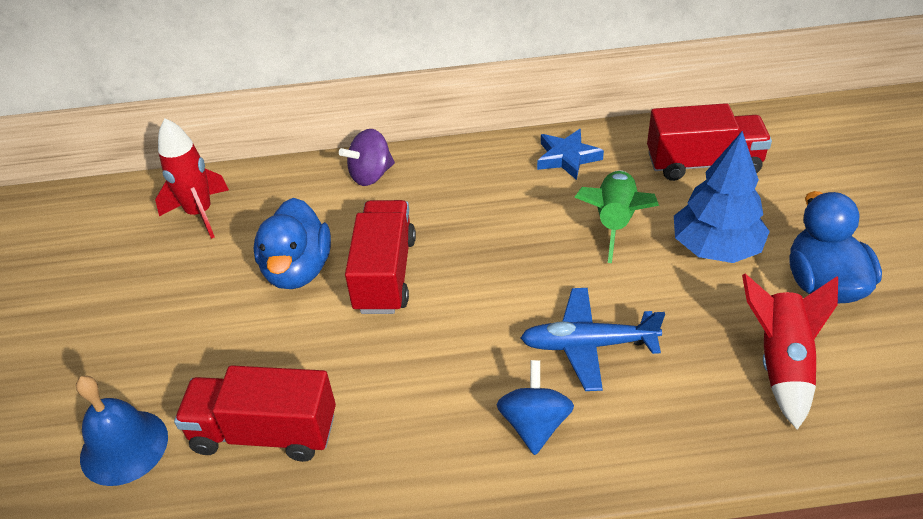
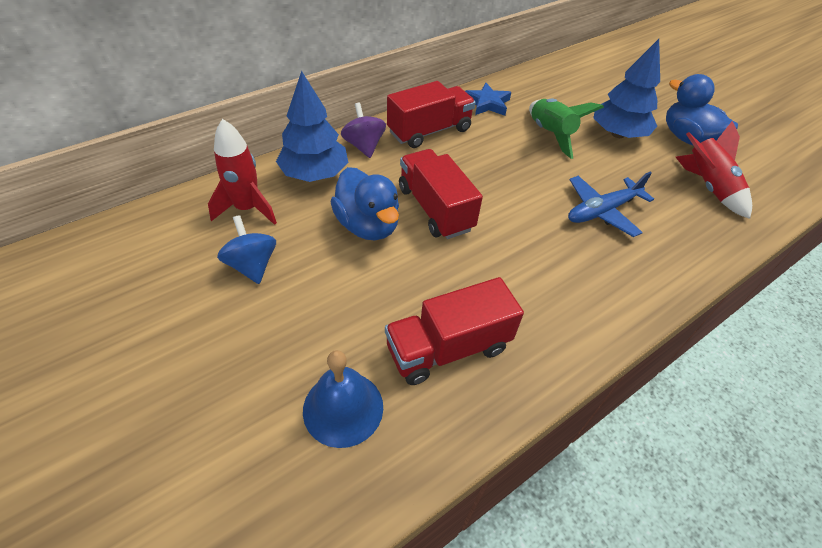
camera: 35 degrees left, 5 degrees up
(293, 194) = (314, 174): none -> blue tree
(371, 175) = (364, 146): purple spinning top -> purple spinning top turned 135 degrees clockwise
(534, 424) = (616, 270): blue spinning top -> blue spinning top (252, 265)
(703, 164) = (568, 89): red truck -> red truck (429, 131)

